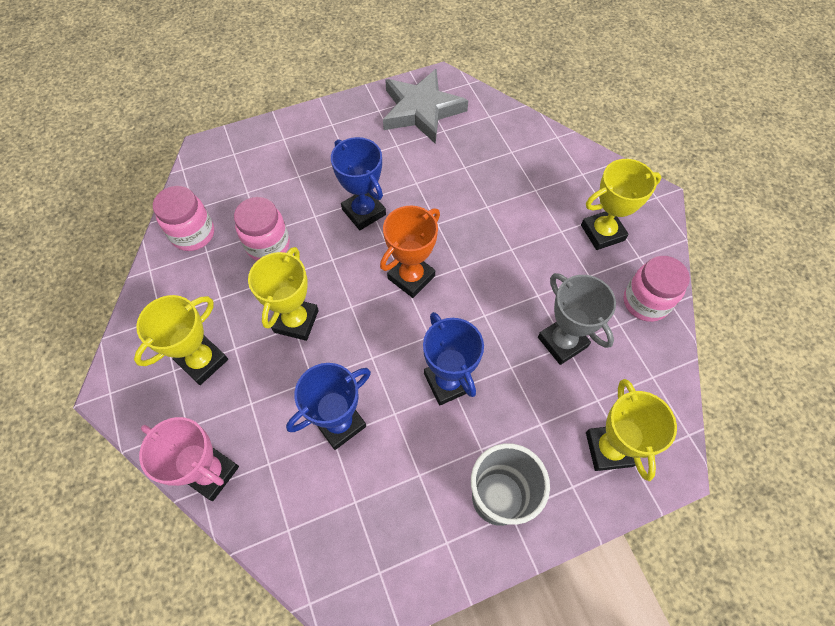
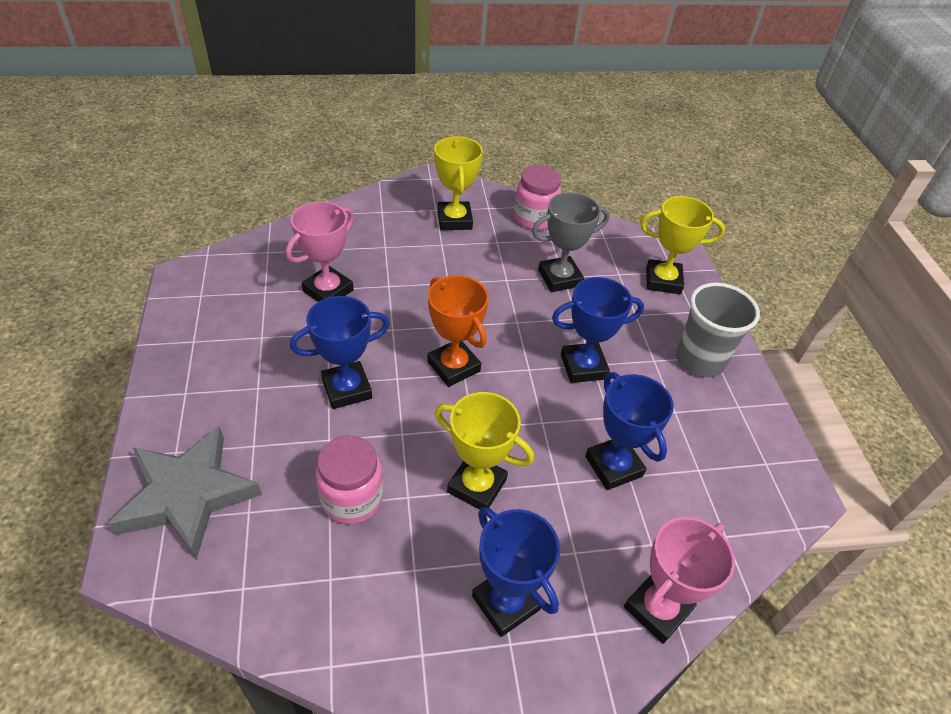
camera: 80 degrees left, 15 degrees down
(193, 234) = (291, 593): pink jar -> none
(202, 361) = (506, 602): yellow trophy -> blue trophy
(421, 110) = (221, 302): grey star -> grey star (188, 495)
(462, 168) = (328, 291): none -> pink trophy

